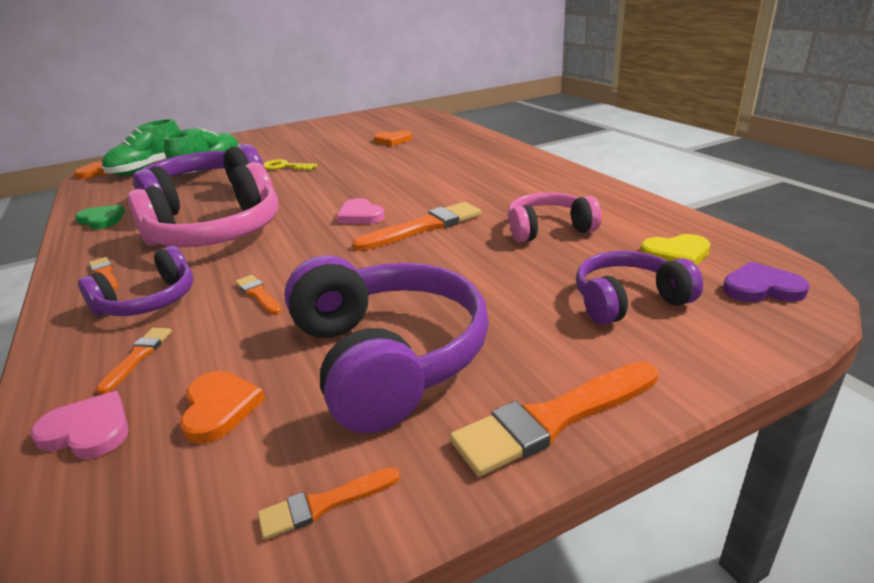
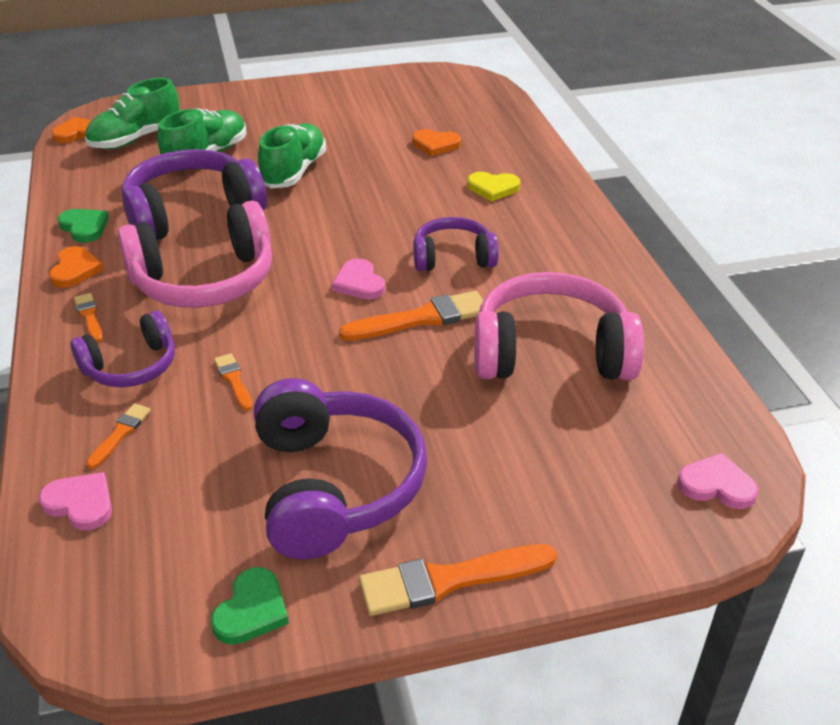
camera: 10 degrees right, 10 degrees up
(219, 408) = (185, 506): orange heart -> orange heart (75, 270)
(285, 167) = (294, 171): yellow key -> green shoe
(324, 504) = (251, 610): orange brush -> green heart
(548, 229) = (551, 352): pink headphones -> pink headphones, size x1.71
(628, 301) = (579, 471): purple headphones -> purple headphones (453, 257)
(676, 254) = (663, 421): yellow heart -> yellow heart (493, 188)
(761, 288) = (716, 485): purple heart -> pink heart

